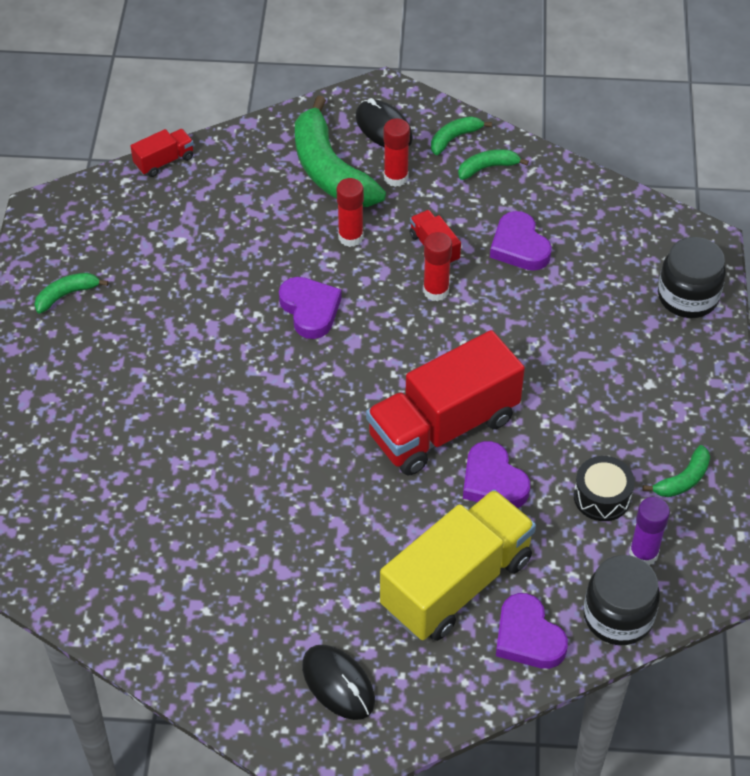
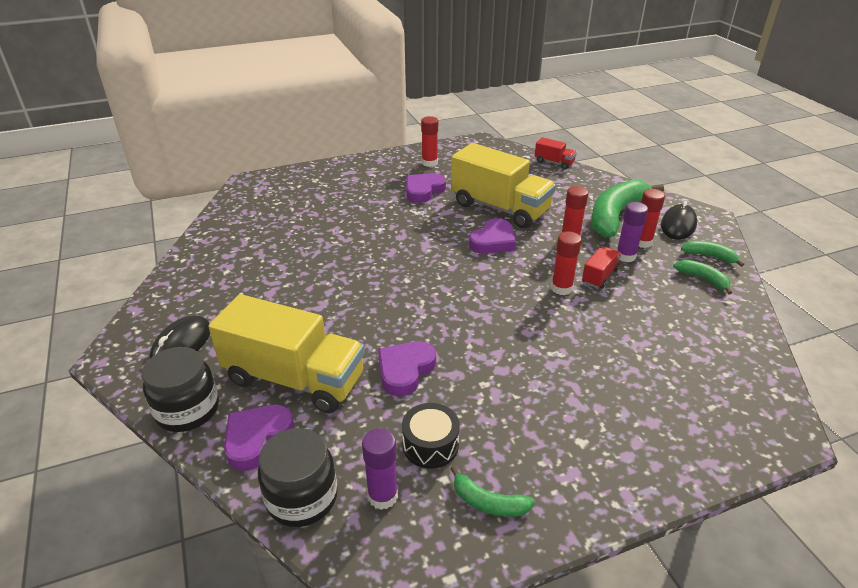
camera: 65 degrees right, 15 degrees down
(66, 295) = (429, 163): green banana -> red glue stick
(240, 270) = (499, 208): none -> yellow truck
(412, 206) = (625, 256): none -> purple glue stick
(443, 427) = (439, 328): red truck -> none
(519, 246) = (647, 317): purple heart -> purple heart (423, 191)
(687, 297) = (708, 440): black jar -> black jar (187, 410)

